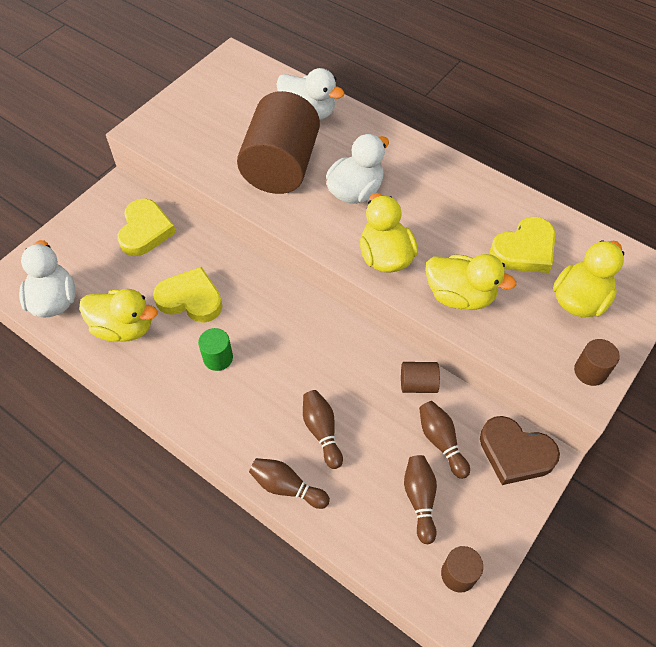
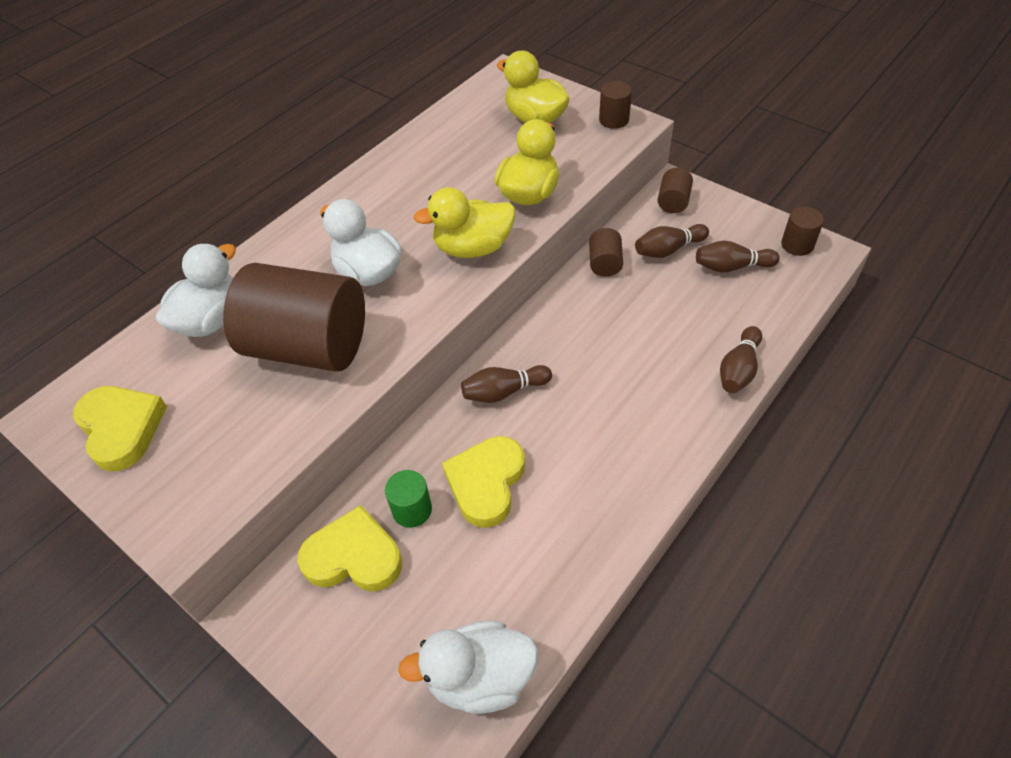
camera: 85 degrees left, 5 degrees down
(124, 328) = (533, 564): yellow duck -> none
(218, 358) = (579, 444): green cylinder -> green cylinder (412, 510)
(322, 431) = (668, 341): brown bowling pin -> brown bowling pin (504, 391)
(515, 453) = (673, 202): brown heart -> brown cylinder
(524, 250) = (472, 147): yellow heart -> yellow heart (121, 428)

